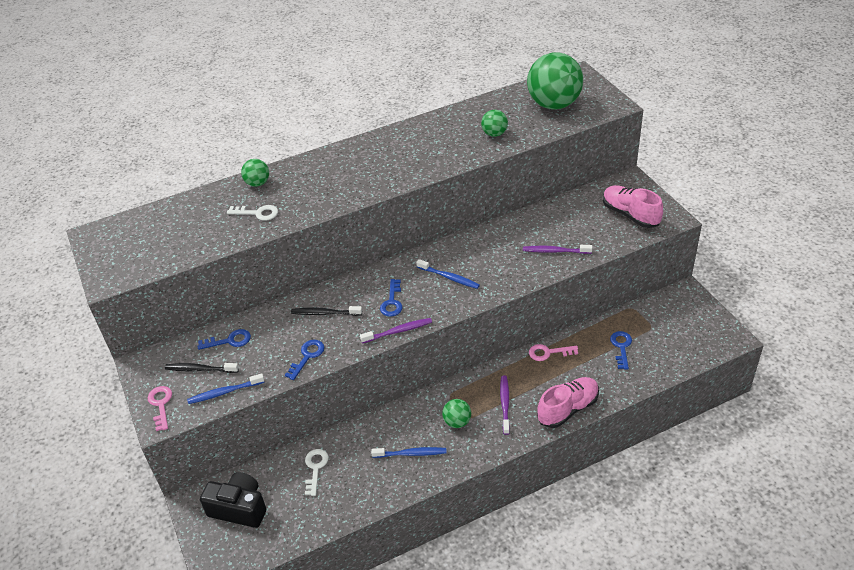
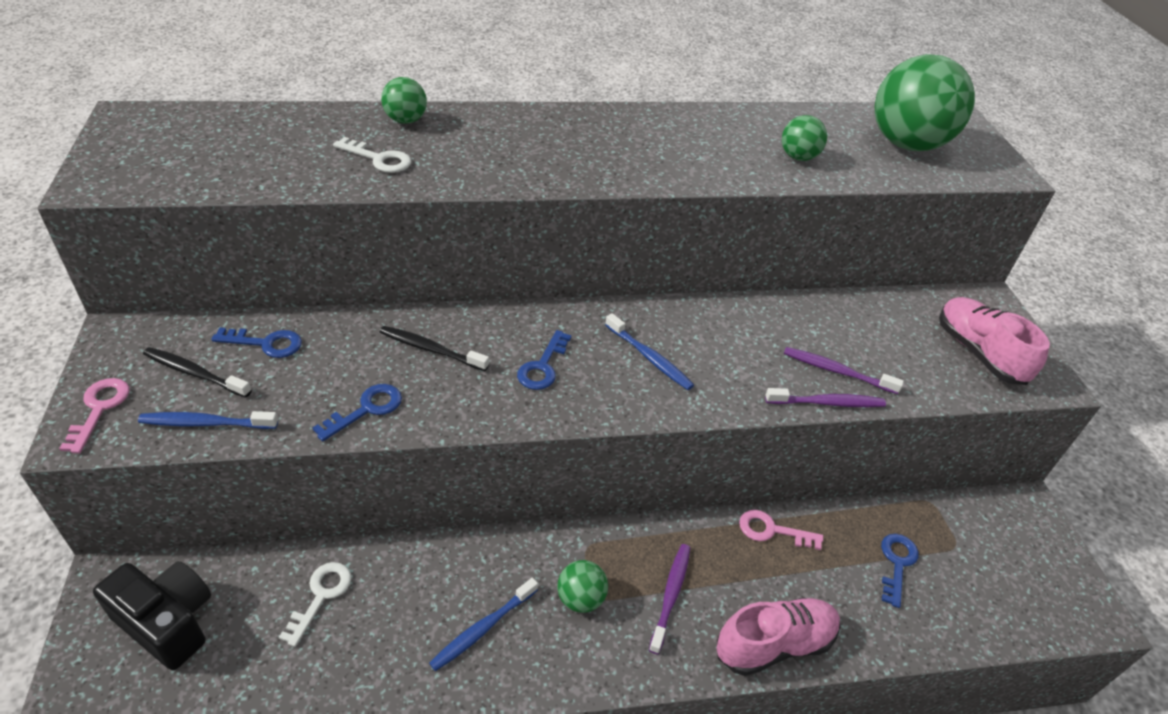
camera: 10 degrees right, 0 degrees up
(398, 331) = (530, 417): purple toothbrush -> purple toothbrush (827, 403)
(411, 454) = (483, 628): blue toothbrush -> blue toothbrush turned 120 degrees clockwise

